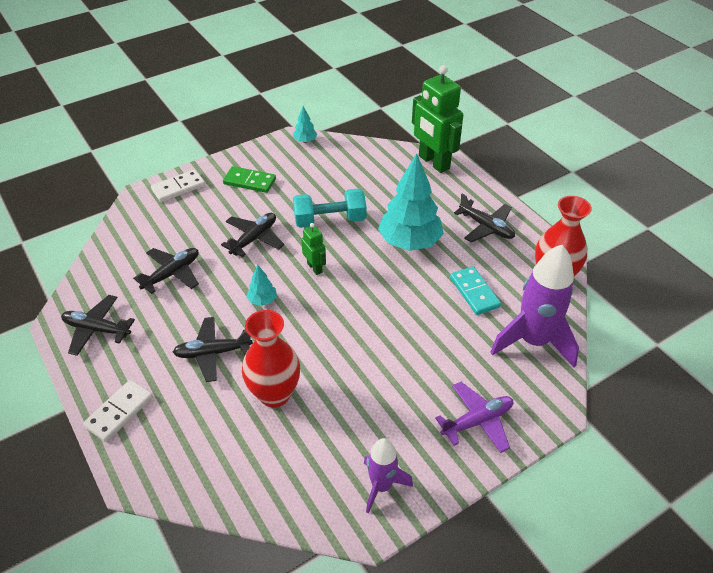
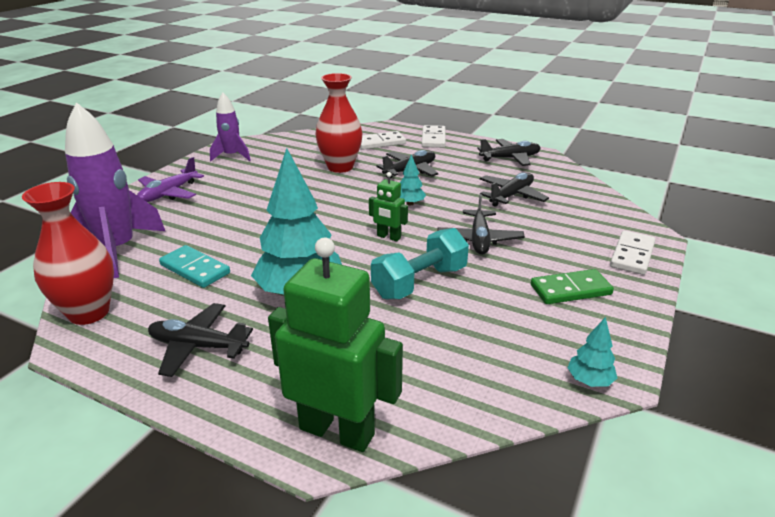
camera: 150 degrees right, 15 degrees down
(172, 274) = (511, 196): black plane -> black plane turned 150 degrees counterclockwise
(186, 433) = (380, 143): none -> white domino

